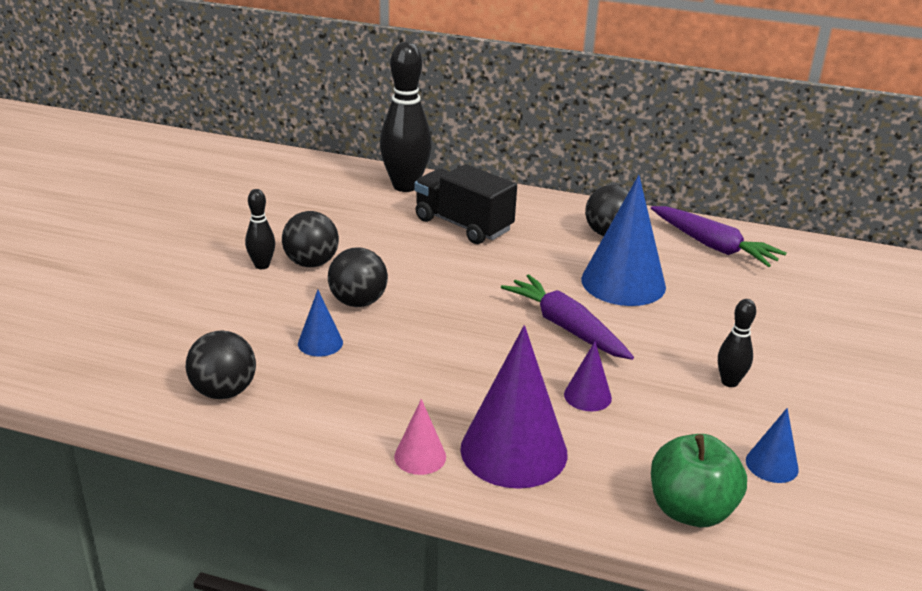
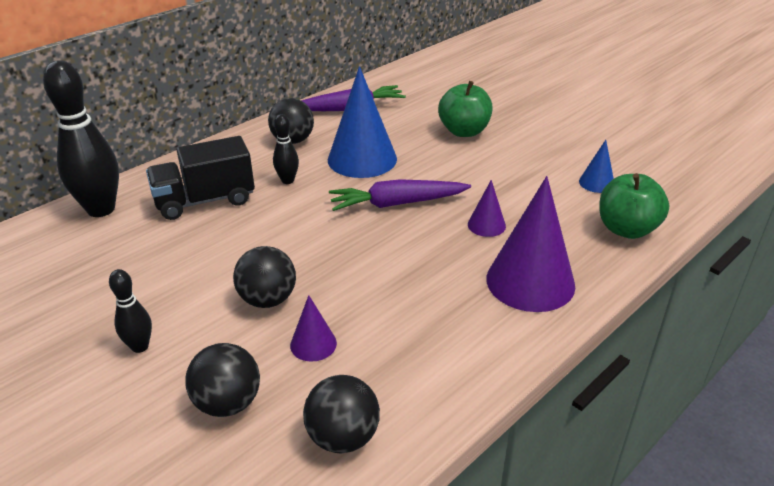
camera: 60 degrees left, 5 degrees up
(311, 263) = (172, 310): black ball -> black ball (228, 403)
(320, 343) = (313, 344): blue cone -> purple cone
(420, 456) = (513, 333): pink cone -> none
(729, 382) = (507, 164): black bowling pin -> black bowling pin (287, 180)
(764, 332) = (464, 131): none -> green apple

